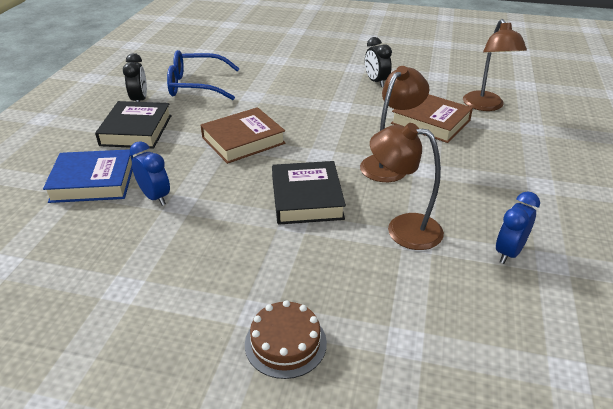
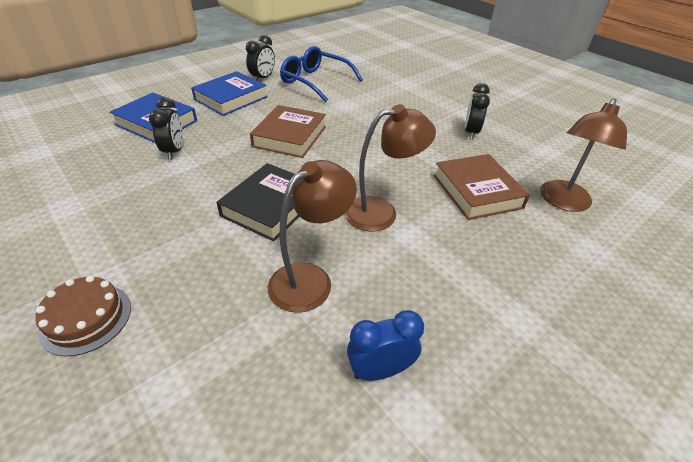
camera: 35 degrees right, 5 degrees up
(136, 130) = (231, 98): black book -> blue book
(155, 197) = (174, 151): blue clock -> black clock
(243, 140) = (290, 136): brown book -> brown book turned 75 degrees counterclockwise
(403, 228) = (310, 279): brown lamp -> brown lamp turned 75 degrees clockwise

